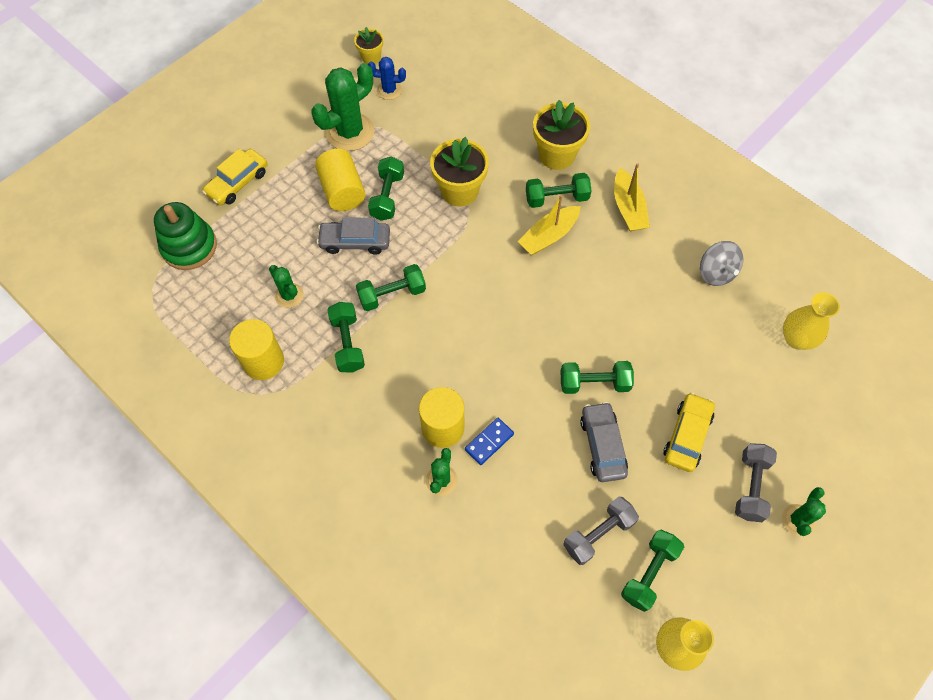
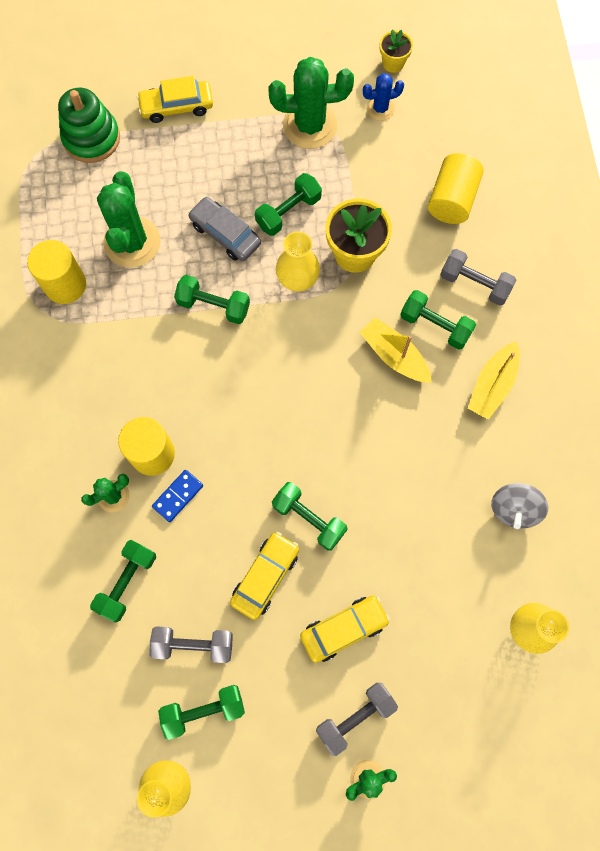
camera: 40 degrees right, 10 degrees up
(289, 295) = (132, 242): green cactus -> green cactus, size x1.89
(342, 191) = (255, 178): yellow cylinder -> yellow cylinder (451, 199)
(347, 343) = (141, 321): green dumbbell -> green dumbbell (127, 582)
(389, 90) = (380, 108): blue cactus -> blue cactus turned 60 degrees counterclockwise
(436, 235) = (297, 280): none -> yellow vase
(489, 442) = (178, 496): blue domino -> blue domino turned 45 degrees counterclockwise
(548, 236) = (394, 356): yellow boat -> yellow boat turned 45 degrees clockwise
(556, 155) = (474, 284): yellow flower pot -> grey dumbbell
(602, 445) = (265, 576): grey car -> yellow car

